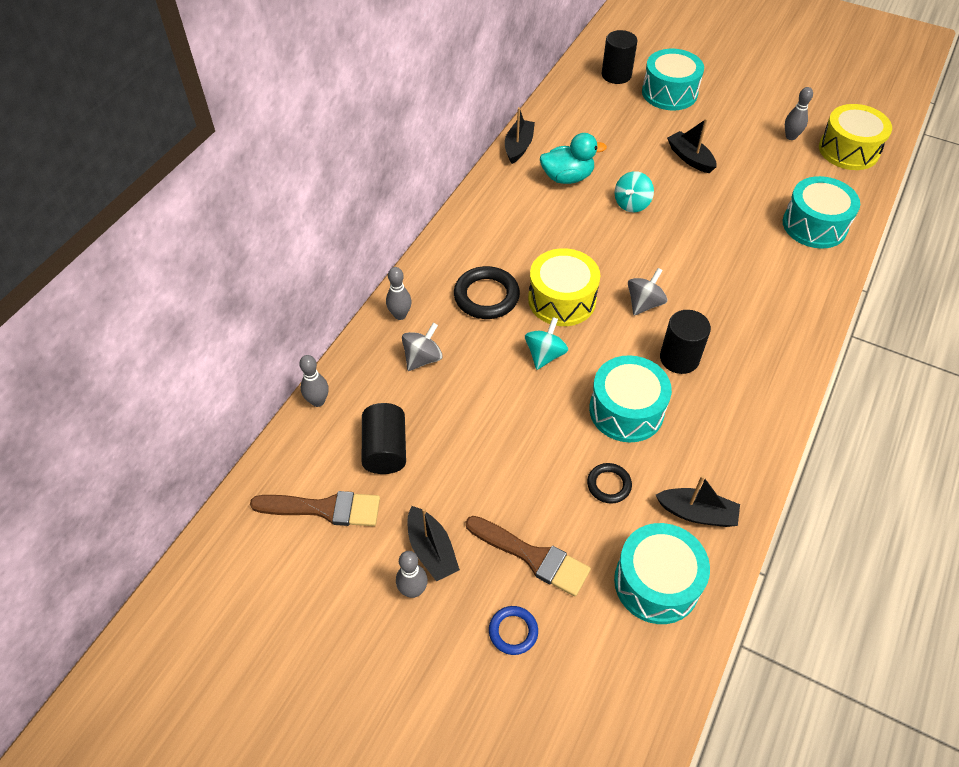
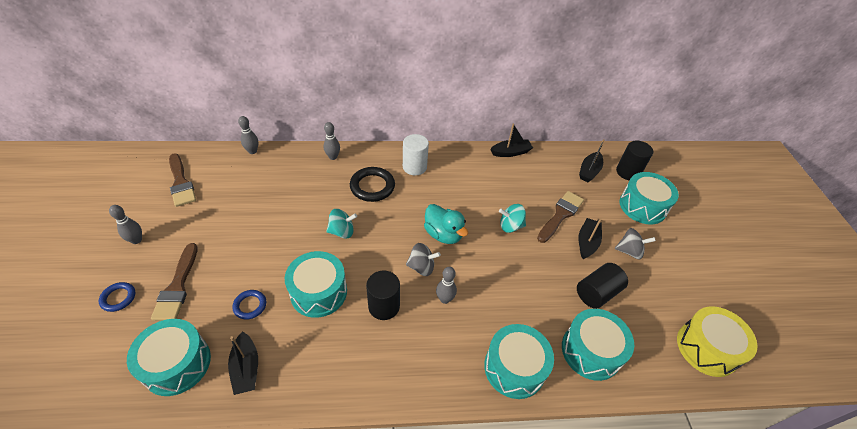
camera: 55 degrees right, 5 degrees down
(385, 449) = (231, 190): black cylinder -> black cylinder (597, 293)
(422, 358) = (306, 178): grey spinning top -> grey spinning top (629, 251)
(431, 550) = (167, 237): black boat -> black boat (589, 171)
(480, 242) = (414, 167): none -> white cylinder
(562, 300) = (394, 222): yellow drum -> none
(567, 177) = (505, 185): turquoise duck -> turquoise duck (443, 234)
(608, 485) = (250, 305): black ring -> blue ring
(641, 157) = (560, 215): none -> brown brush
(790, 136) = (677, 299): grey bowling pin -> grey bowling pin (445, 299)
(805, 288) = (514, 368): none -> turquoise drum

